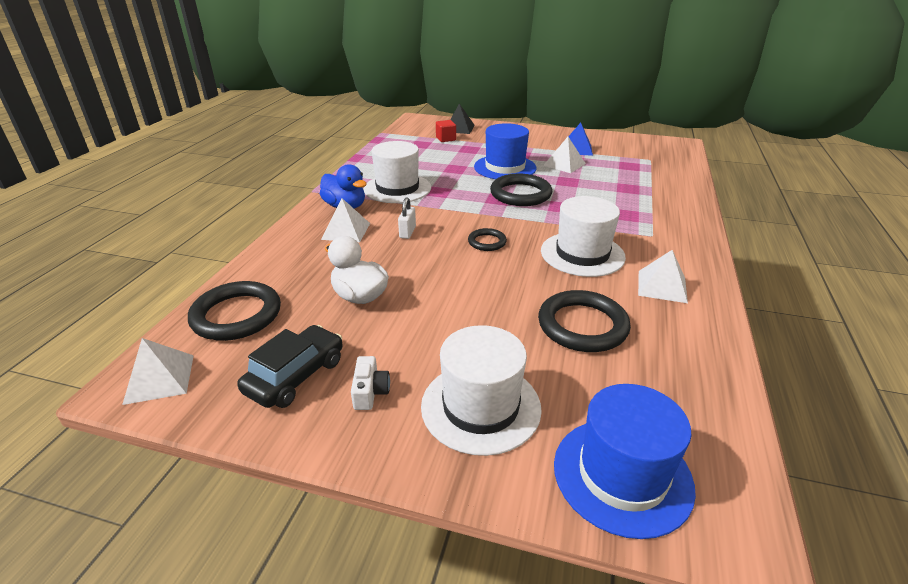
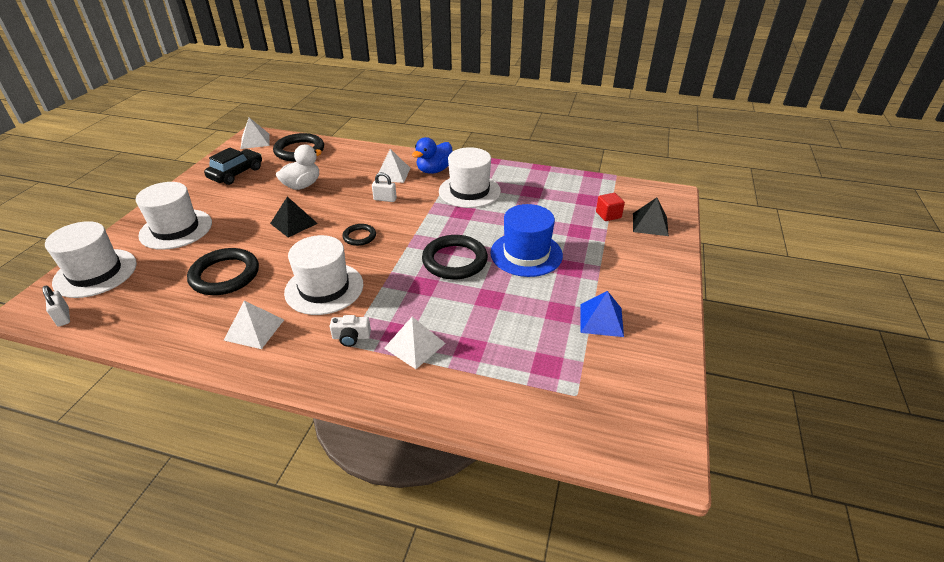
camera: 90 degrees right, 5 degrees up
(295, 376) = (236, 173): black car -> black car turned 90 degrees counterclockwise
(370, 391) = (210, 195): white camera -> white camera (351, 337)
(460, 290) = (293, 223): none -> black pyramid
(564, 164) = (542, 301): white pyramid -> white pyramid (414, 345)
(622, 475) = (95, 273): blue hat -> white hat
(734, 470) = (63, 317): none -> white padlock

